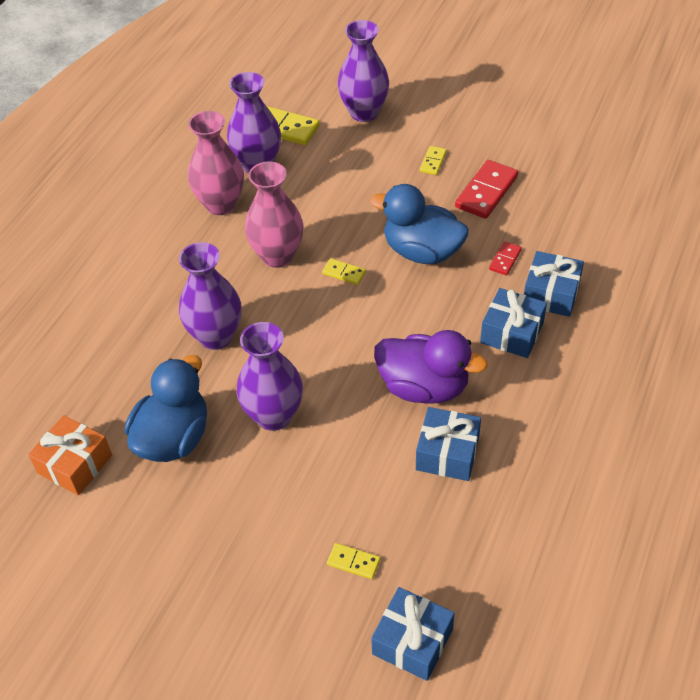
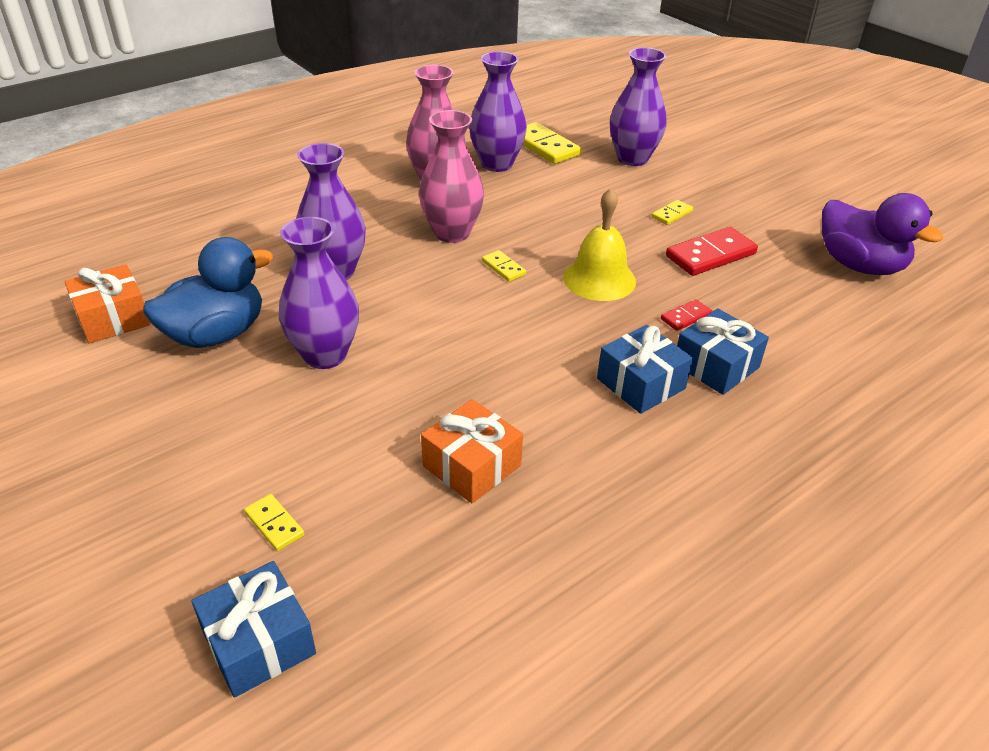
camera: 25 degrees right, 10 degrees down
(422, 251) = (599, 279): blue duck -> yellow bell
(424, 387) = (500, 393): purple duck -> purple duck (859, 265)
(447, 453) = (472, 466): blue gift -> orange gift

